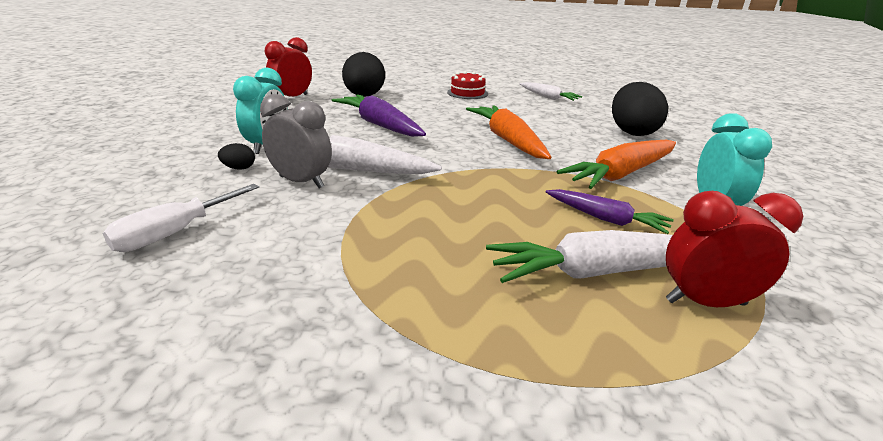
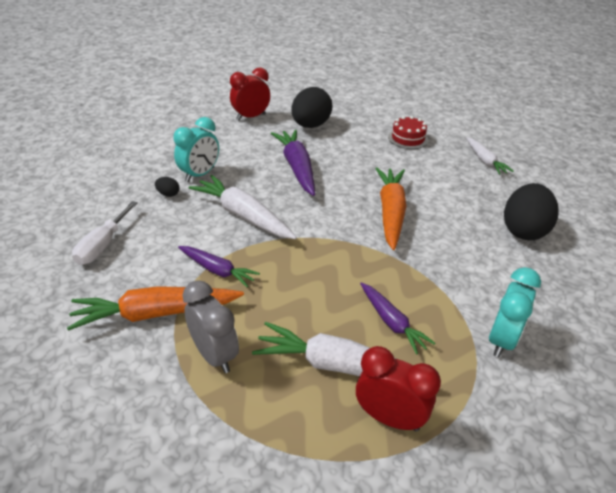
camera: 25 degrees right, 10 degrees up
(174, 233) = (103, 245): white screwdriver -> white screwdriver turned 45 degrees counterclockwise
(301, 182) = (200, 220): grey clock -> grey clock (214, 355)
(365, 221) = (217, 270): none -> purple carrot
(621, 174) = (455, 280): orange carrot -> orange carrot (156, 314)

